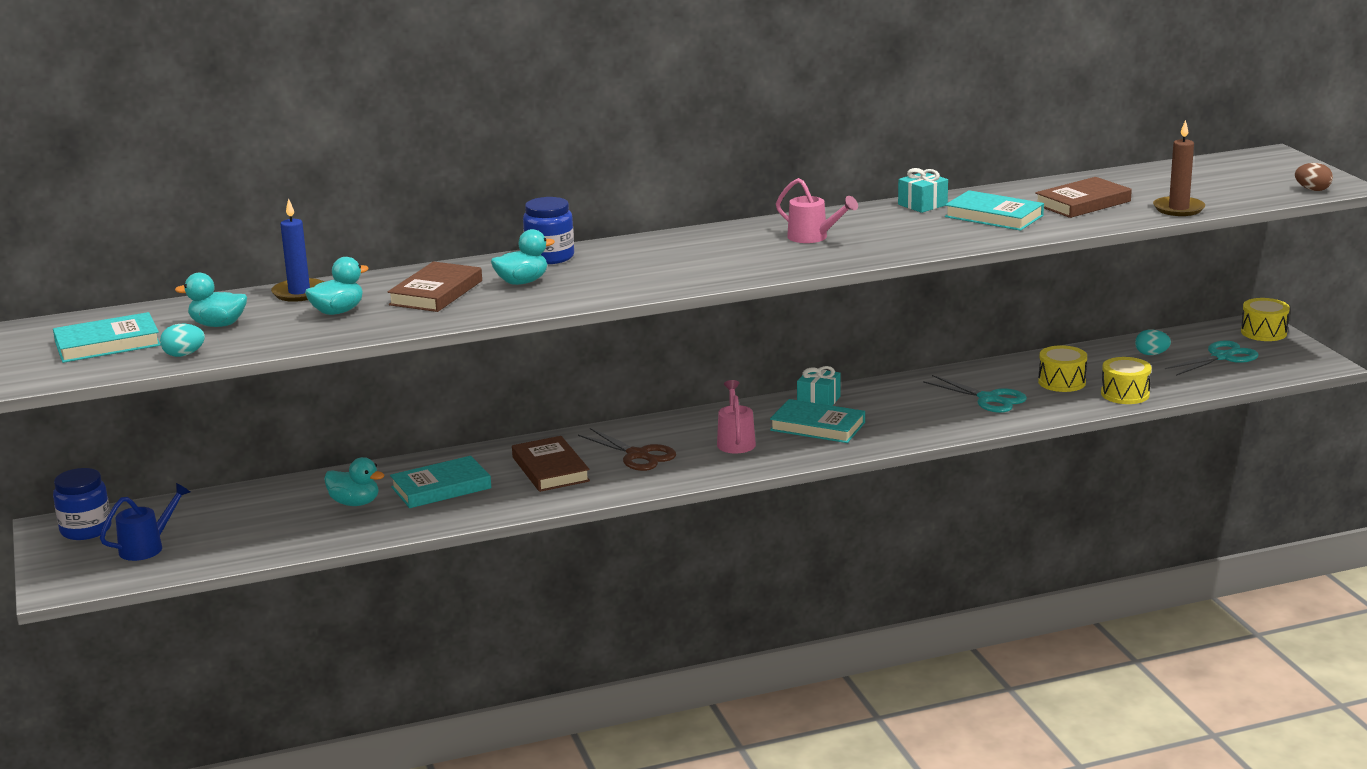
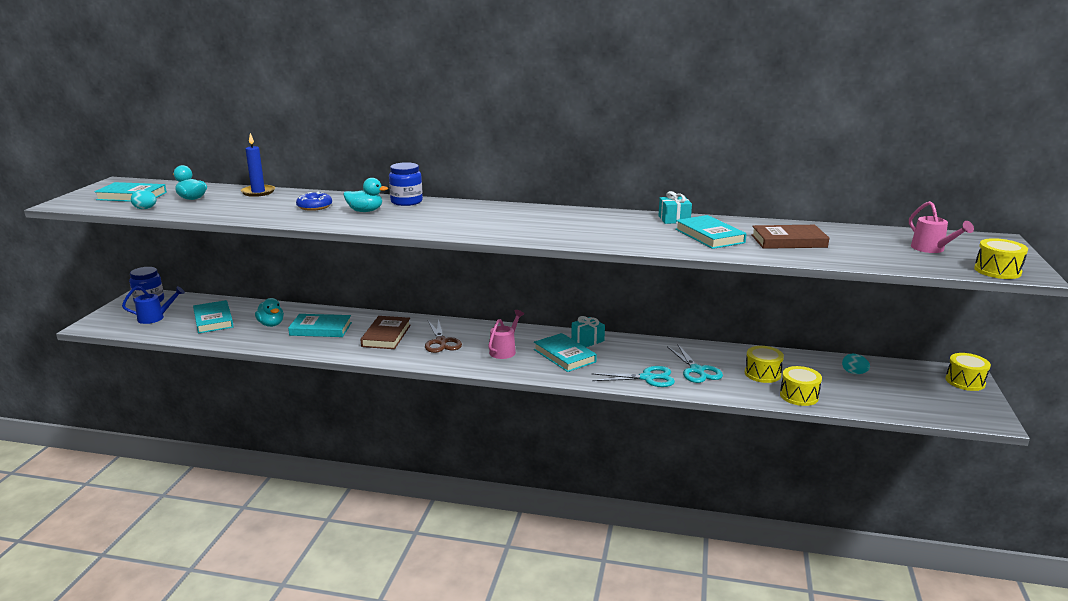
camera: 30 degrees right, 0 degrees up
(251, 523) = (213, 320): none -> turquoise book
(338, 312) = (252, 205): turquoise duck -> none
(436, 293) = (314, 207): brown book -> blue donut
(812, 237) = (569, 223): pink watering can -> pink watering can (931, 249)
(1178, 209) = (858, 260): brown candle -> none
(1222, 357) = (908, 390): turquoise scissors -> turquoise scissors (647, 378)
(1312, 190) = (997, 271): brown egg -> yellow drum

